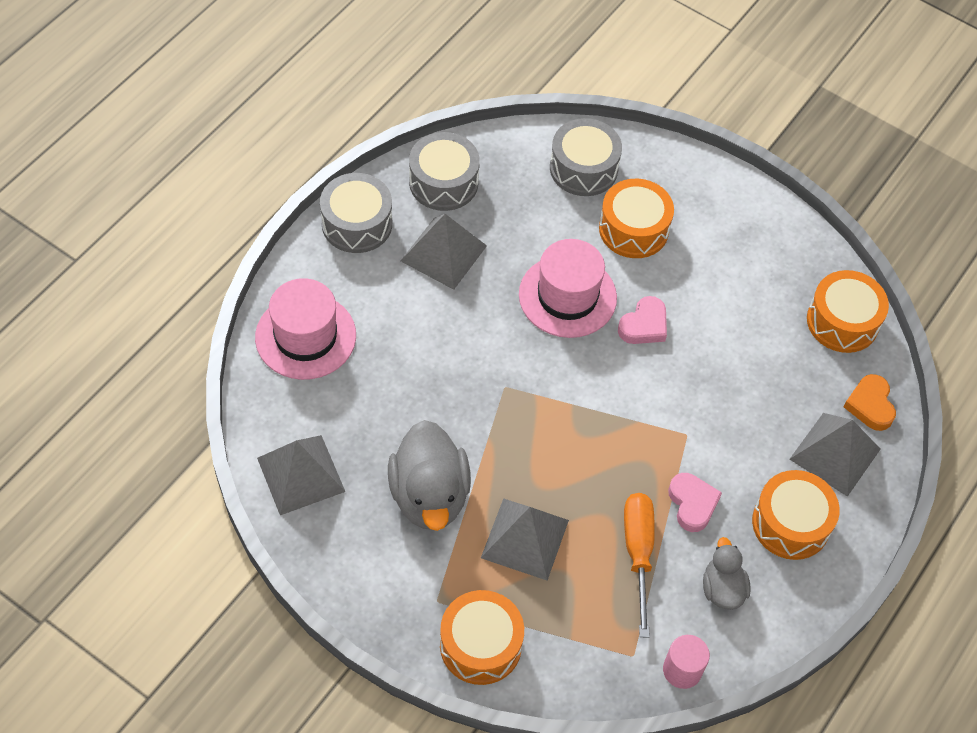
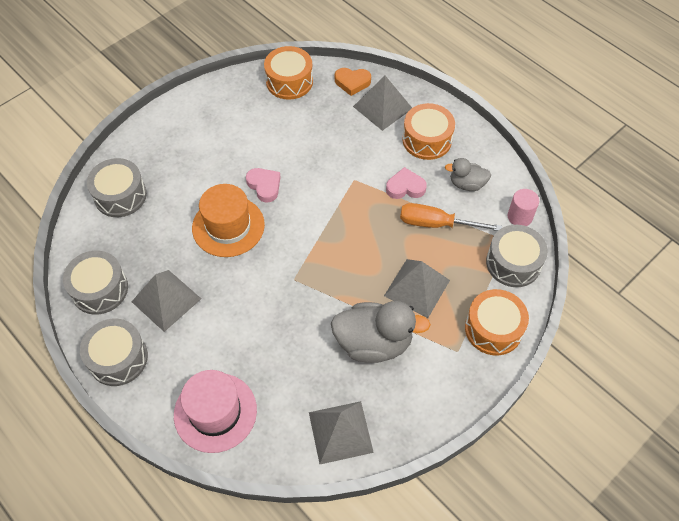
camera: 75 degrees left, 0 degrees up
(567, 296) = (228, 226): pink hat -> orange hat
(596, 665) = (513, 263): none -> grey drum
(633, 229) = (183, 176): orange drum -> none

